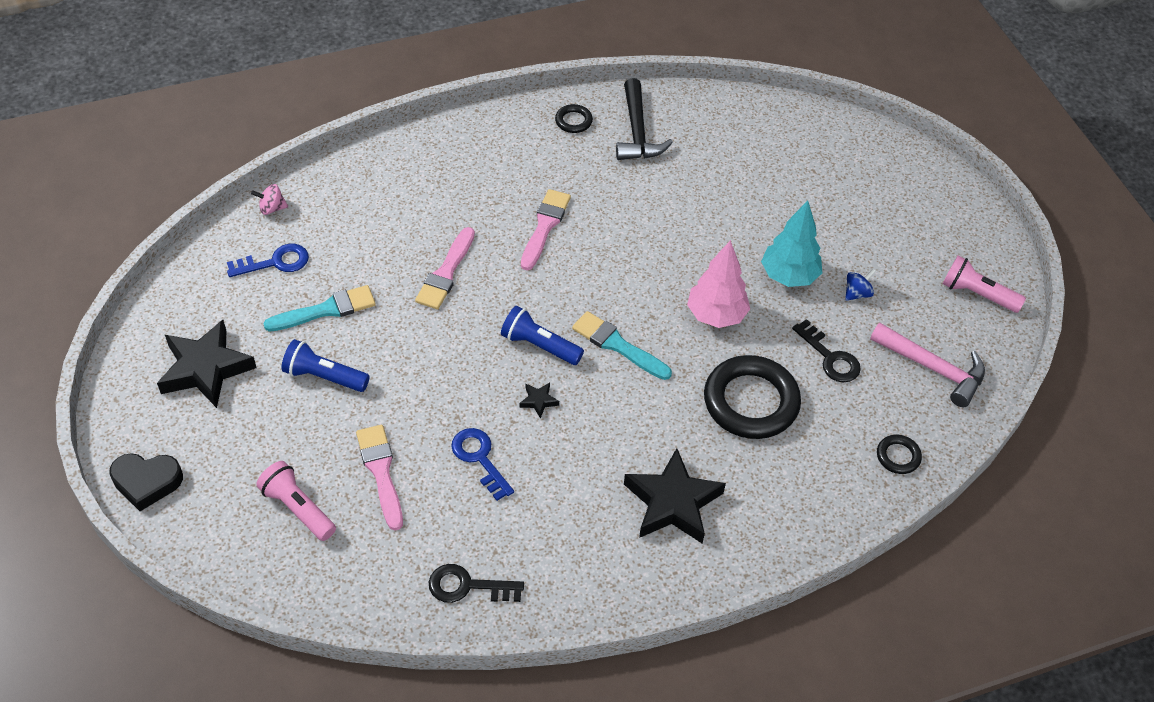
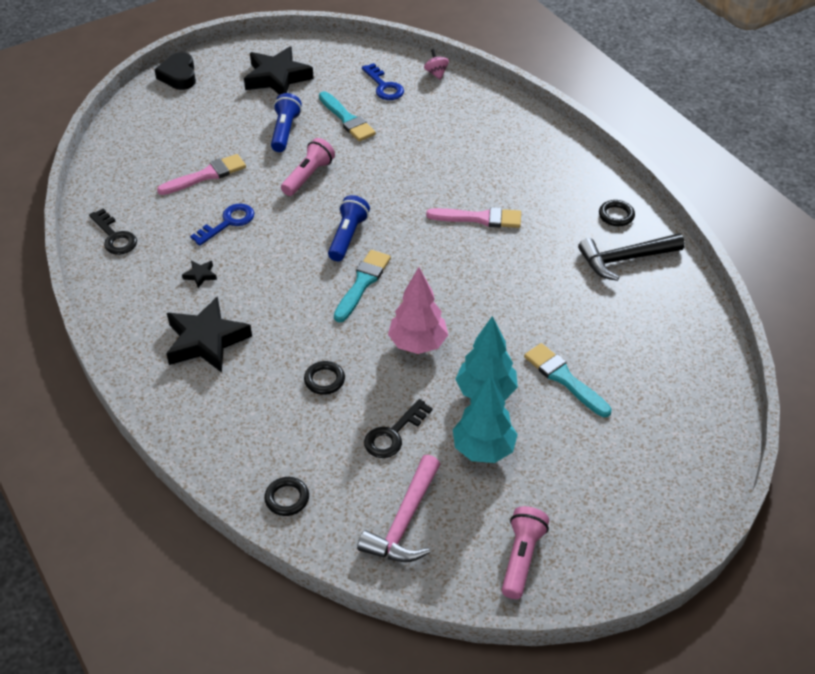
camera: 80 degrees right, 5 degrees down
(298, 508) = (168, 143): pink flashlight -> pink flashlight (308, 176)
(446, 273) = (406, 172): pink brush -> none
(468, 586) = (114, 237): black key -> black key turned 150 degrees clockwise
(538, 401) = (291, 245): black star -> black star (200, 275)
(751, 402) = (324, 380): black ring -> black ring, size x0.45
(782, 216) = (564, 378): none -> turquoise brush
(857, 293) = (483, 449): blue spinning top -> turquoise tree

